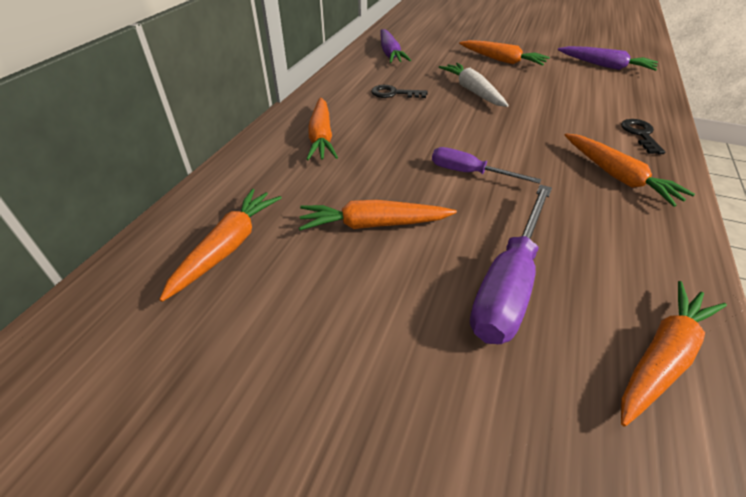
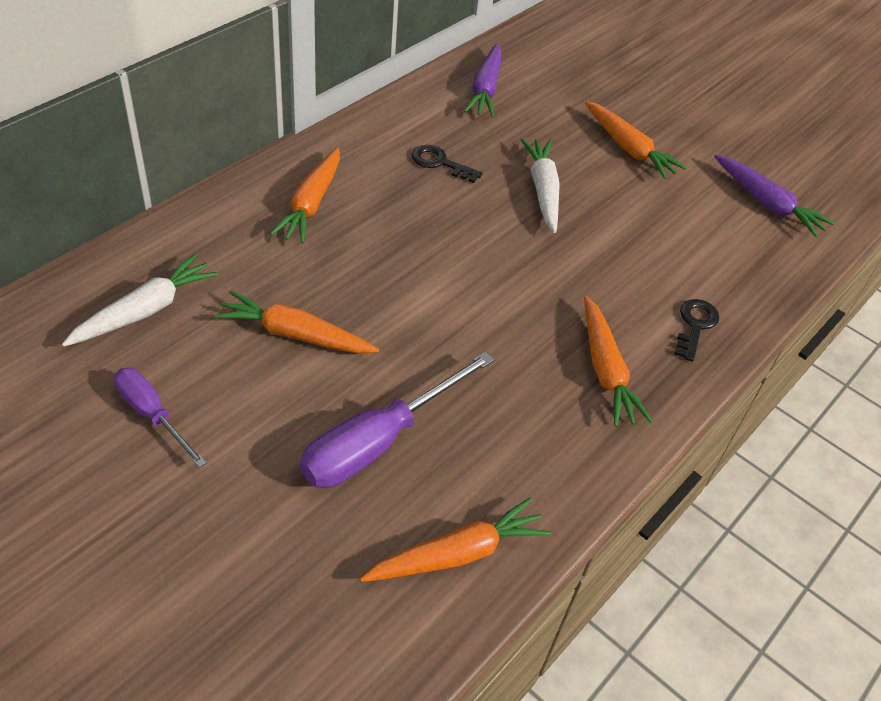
camera: 15 degrees right, 5 degrees up
(227, 248) = (144, 311): orange carrot -> white carrot
(469, 173) = (440, 308): purple screwdriver -> purple screwdriver (152, 414)

